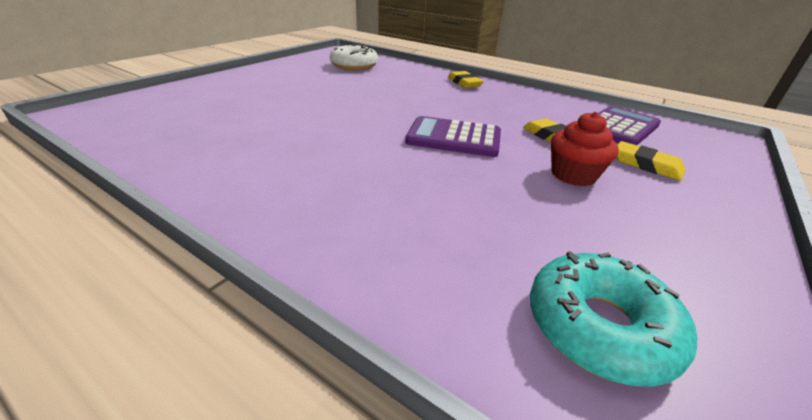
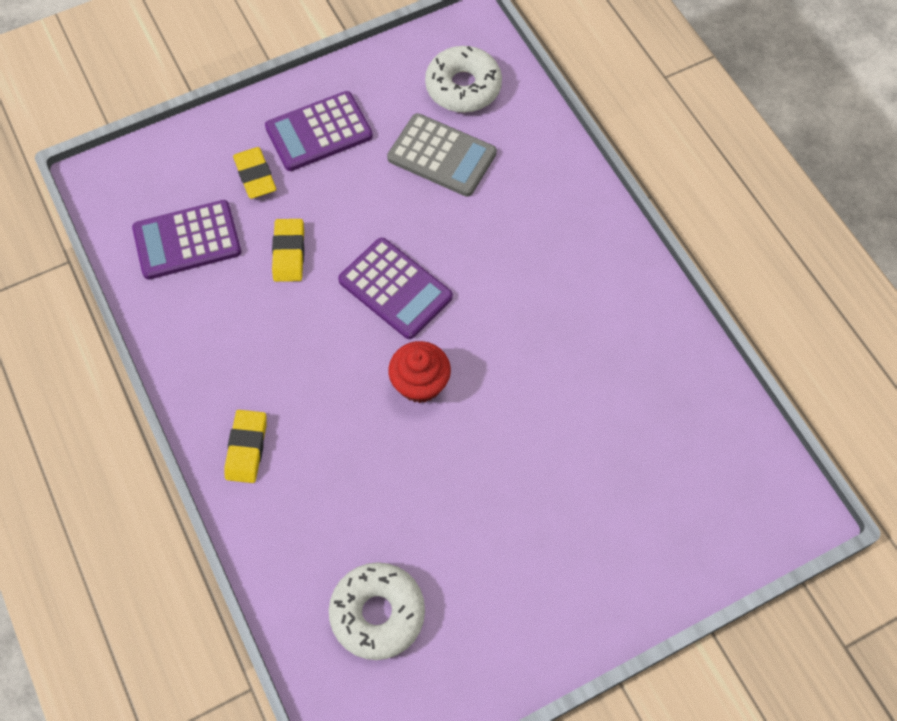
camera: 150 degrees left, 30 degrees up
(521, 228) = (442, 156): none -> grey calculator
(573, 175) = (340, 189): red cupcake -> red cupcake (420, 383)
(599, 327) = (463, 87): turquoise donut -> white donut
(660, 208) = (319, 132): none -> purple calculator

